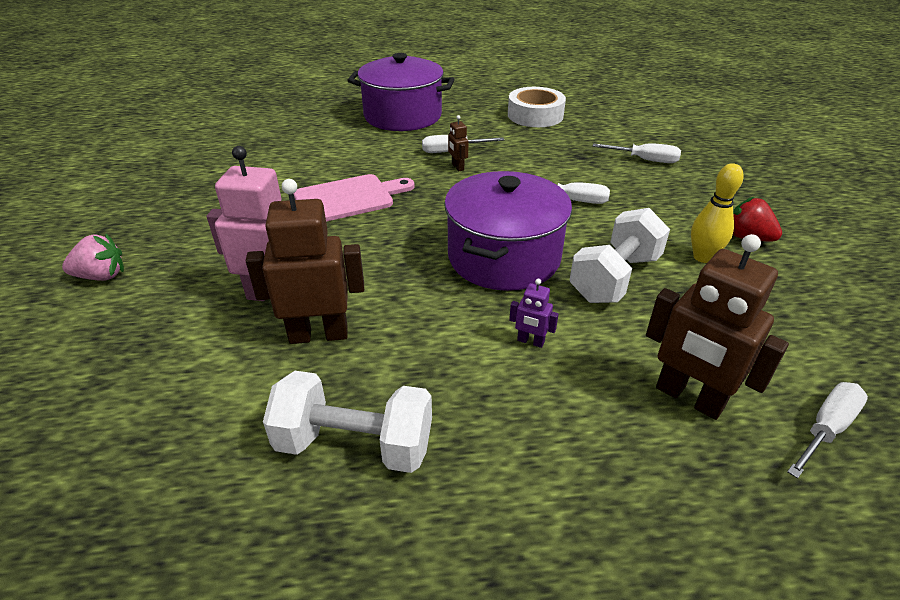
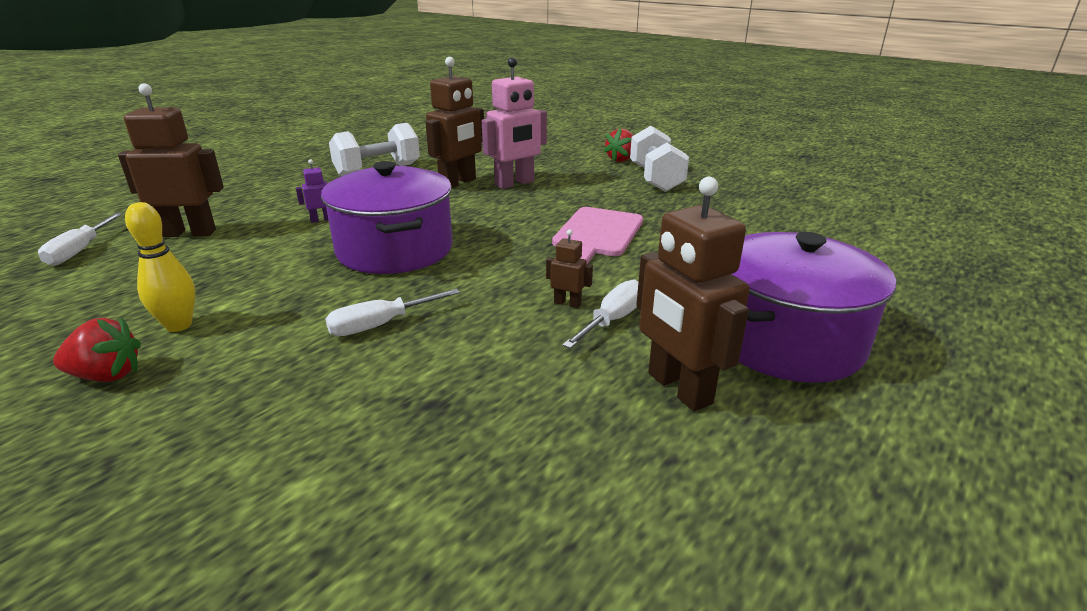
camera: 135 degrees right, 10 degrees down
(101, 276) = (621, 159): pink strawberry -> red strawberry
(478, 123) = (678, 388): none -> brown robot
(535, 115) = (632, 472): white tape -> none
(614, 278) = (277, 272): white dumbbell -> white dumbbell (655, 179)
(644, 160) = (313, 457): white screwdriver -> none

